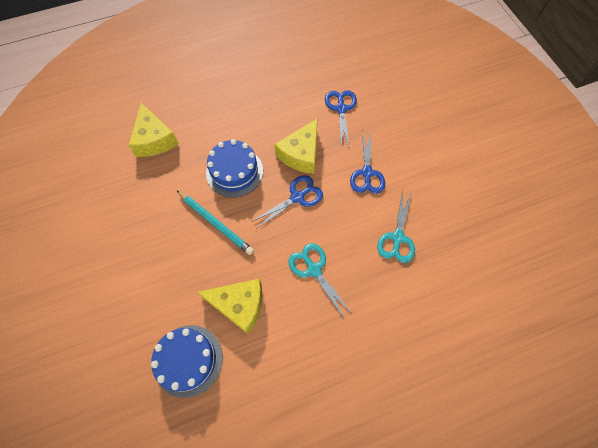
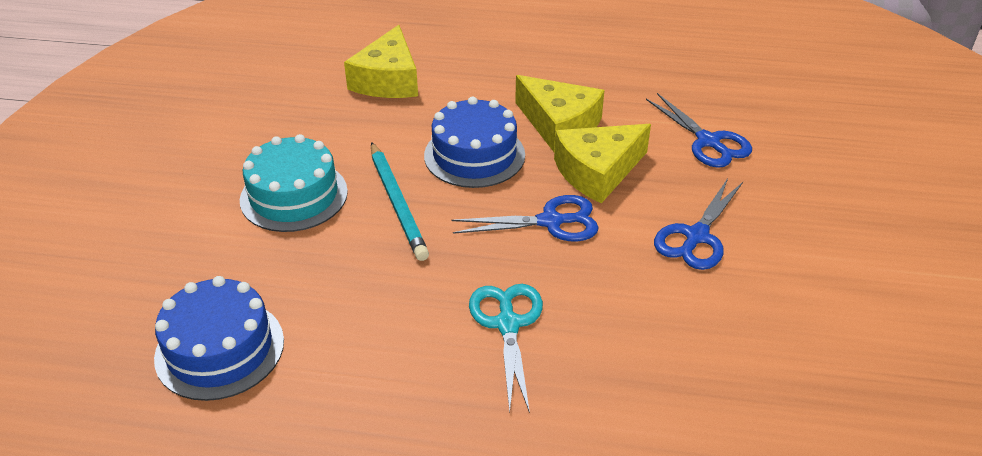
camera: 30 degrees right, 25 degrees down
(158, 245) = (294, 195): none -> turquoise cake
(239, 305) = (351, 316): yellow cheese -> yellow cheese (559, 125)
(341, 109) = (708, 142): blue scissors -> blue scissors turned 120 degrees clockwise
(397, 238) = (692, 345): turquoise scissors -> none

